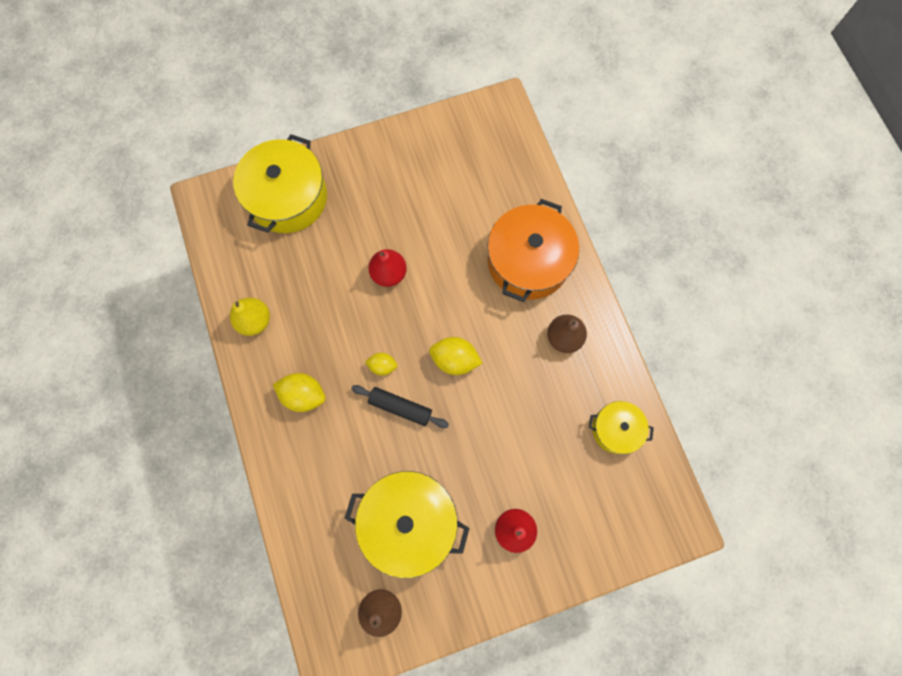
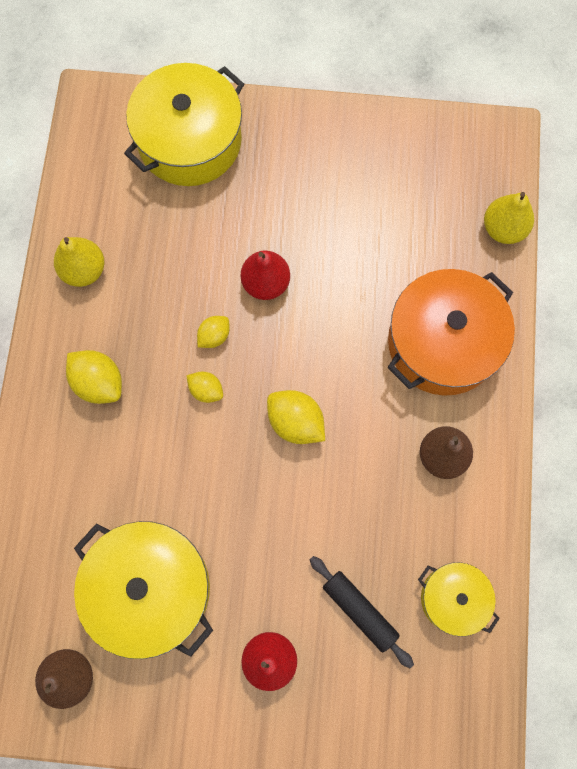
camera: 25 degrees right, 0 degrees up
(370, 326) = (214, 336): none -> yellow lemon
(400, 407) = (204, 449): black rolling pin -> black rolling pin (359, 610)
(532, 167) = (503, 229): none -> yellow pear

